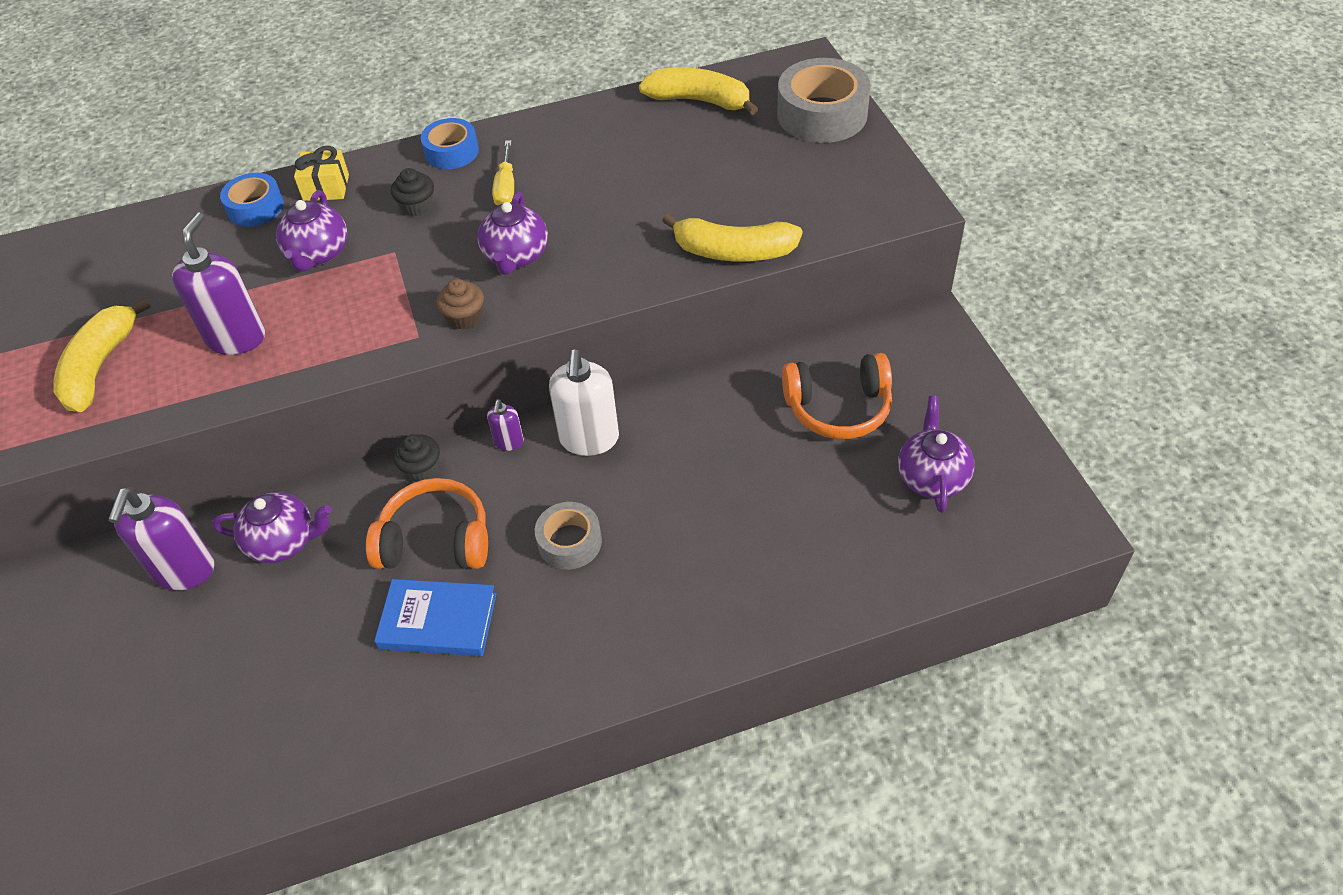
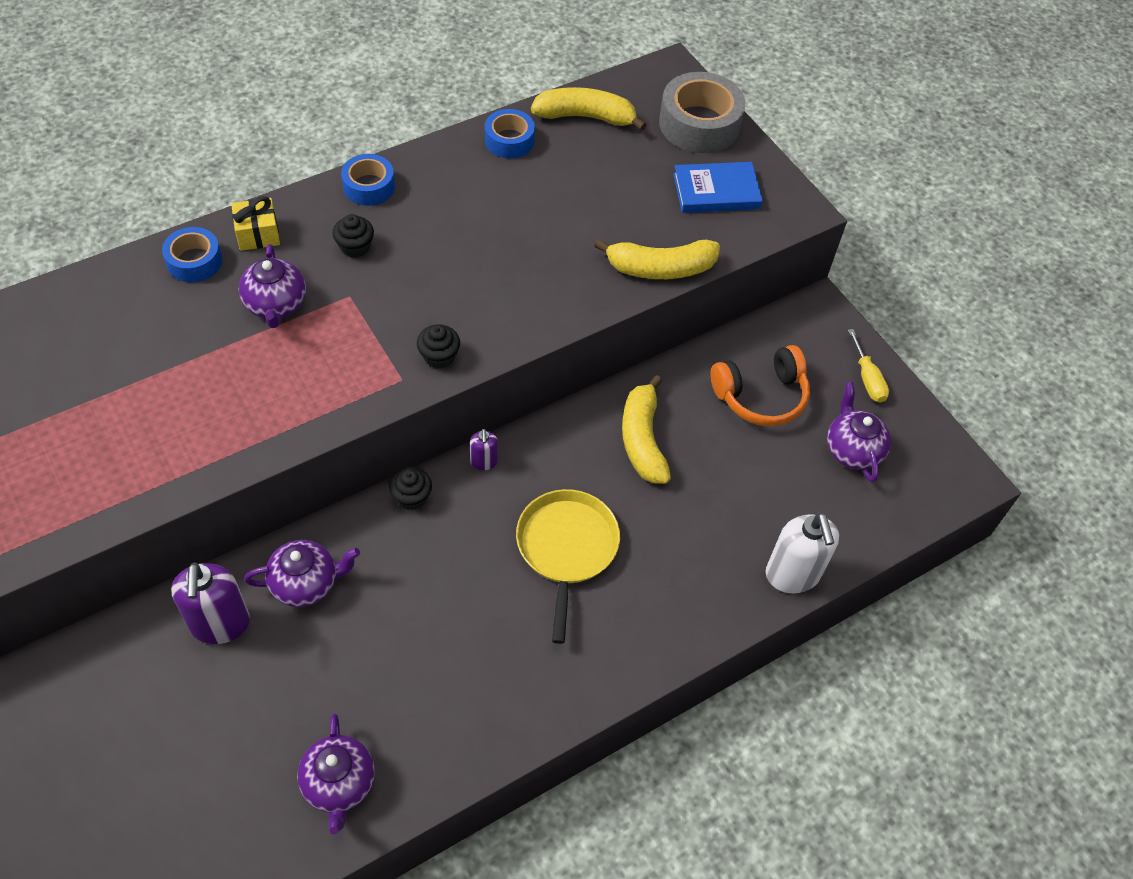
camera: 20 degrees left, 5 degrees up
(100, 366) = (101, 443): yellow banana -> yellow banana (642, 439)
(236, 338) = (227, 399): purple soap dispenser -> none
(435, 540) = (447, 563): orange headphones -> none
(438, 621) = (473, 636): blue book -> blue book (716, 191)
(464, 317) = (439, 356): brown cupcake -> black cupcake
(506, 188) = (434, 221): yellow screwdriver -> yellow screwdriver (867, 379)
(516, 257) = (466, 291): purple teapot -> purple teapot (339, 784)
(569, 542) = (566, 548): grey tape -> yellow pan
(589, 439) = (555, 450): white soap dispenser -> white soap dispenser (792, 575)
(611, 118) = (509, 140): none -> blue tape

